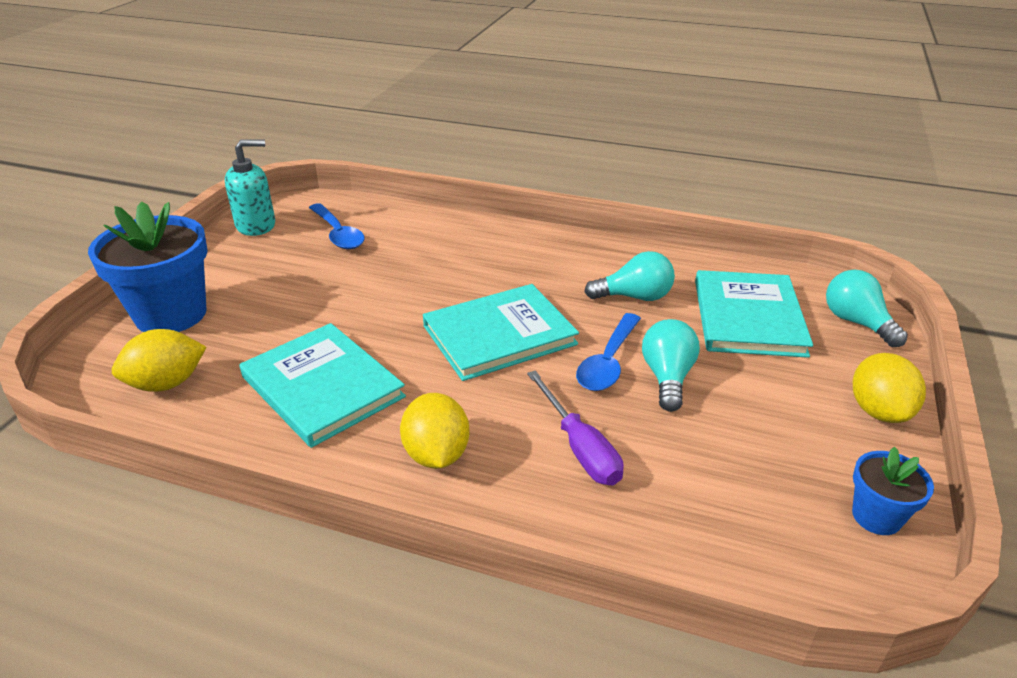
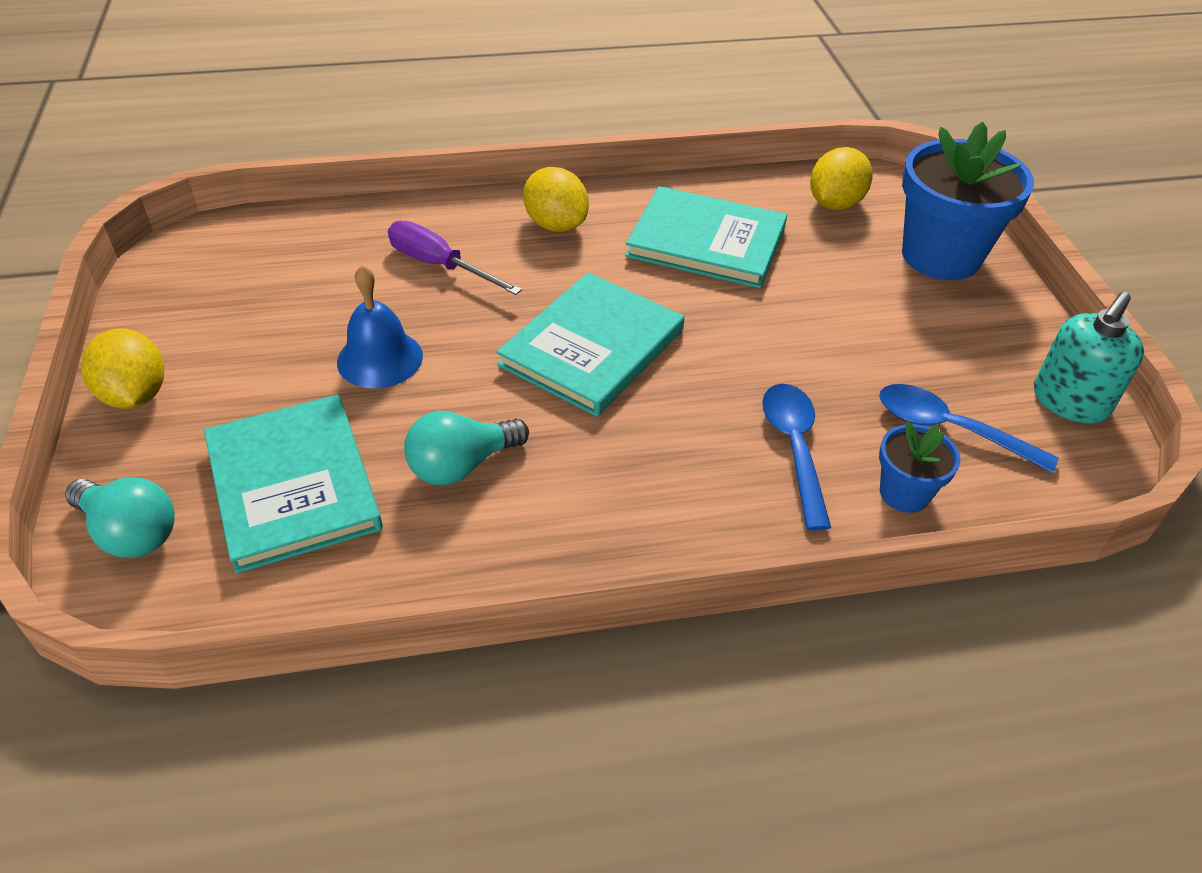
camera: 150 degrees right, 10 degrees up
(608, 362) = (452, 355): blue spoon -> blue spoon (794, 448)
(667, 377) = (380, 358): turquoise light bulb -> blue bell
(876, 516) = (165, 290): blue flower pot -> blue flower pot (904, 493)

